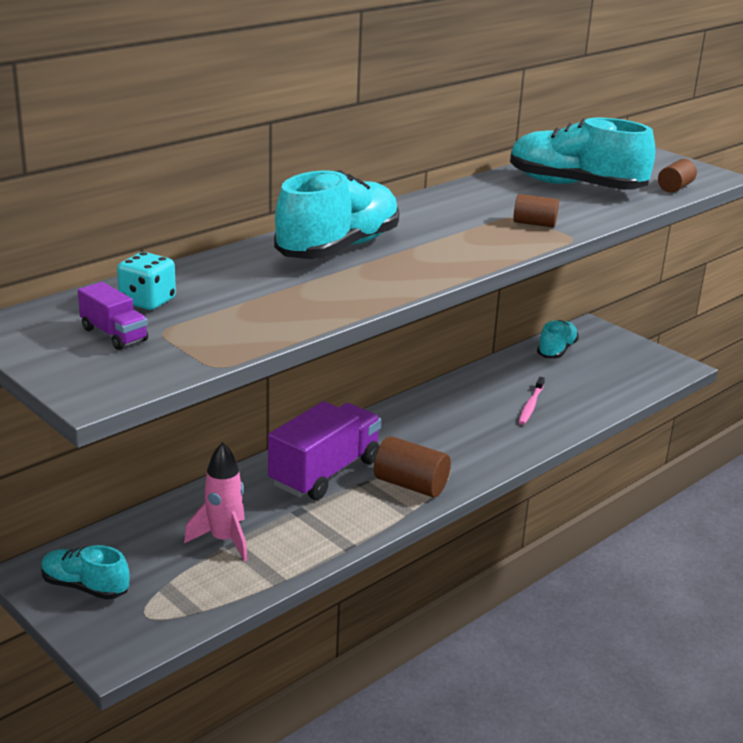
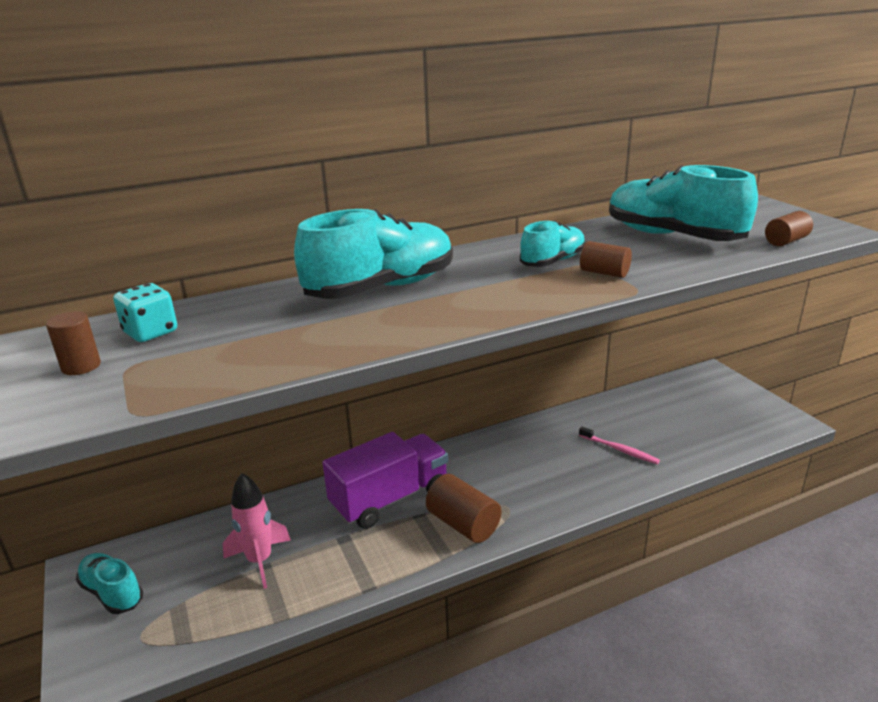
camera: 20 degrees right, 0 degrees up
(114, 334) = (81, 366): purple truck -> brown cylinder
(530, 406) = (620, 450): pink toothbrush -> pink toothbrush turned 90 degrees counterclockwise
(556, 350) = (668, 394): turquoise shoe -> turquoise shoe (553, 261)

